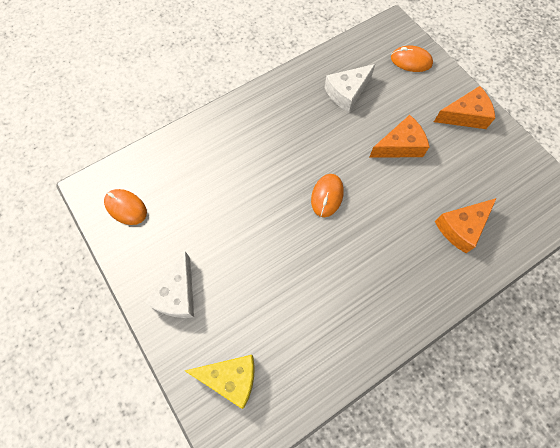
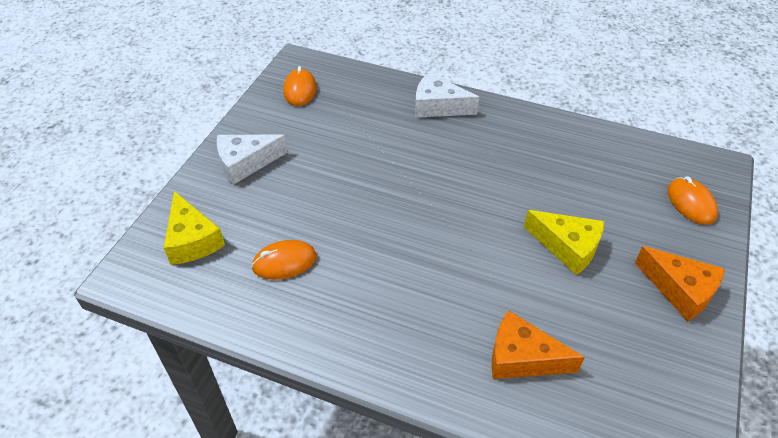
camera: 55 degrees right, 20 degrees down
(327, 196) = (442, 215): orange mouse -> orange mouse (284, 262)
(347, 92) = (582, 170): white cheese -> white cheese (438, 106)
(400, 146) = (567, 247): orange cheese -> yellow cheese

